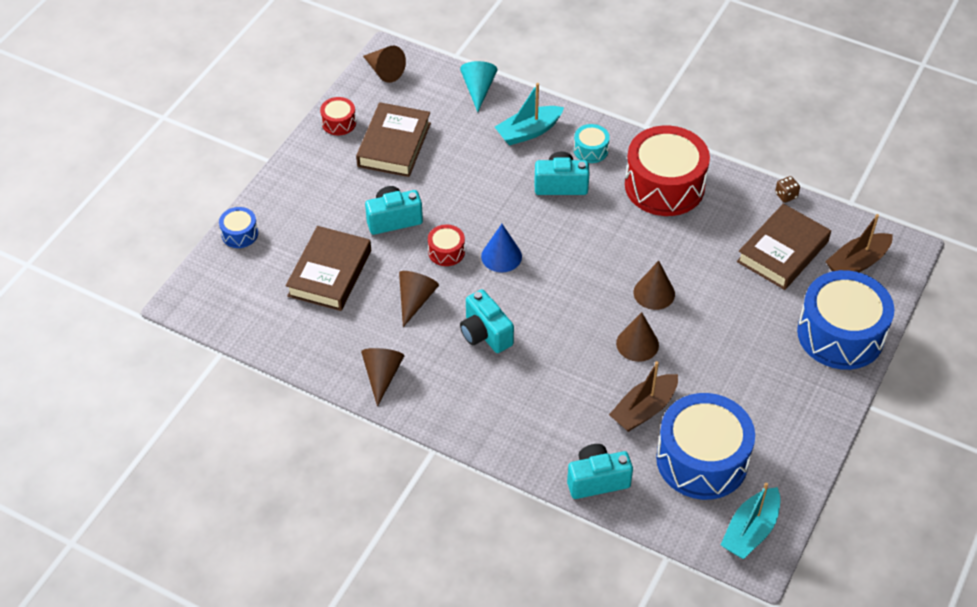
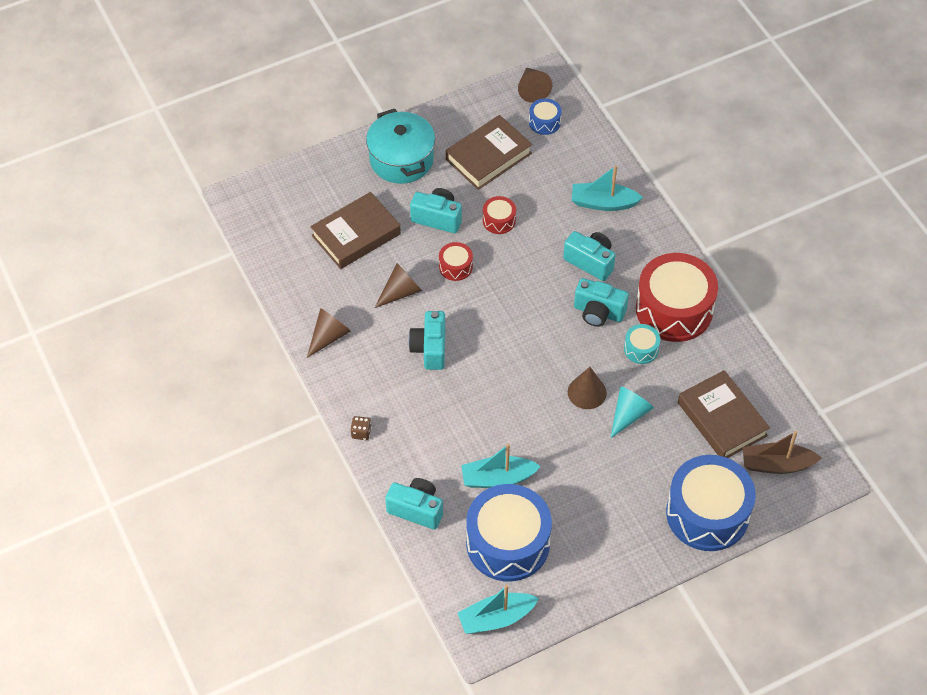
camera: 35 degrees right, 5 degrees up
(240, 234) = (316, 167): blue drum -> blue drum (544, 122)
(316, 187) = (401, 159): none -> turquoise pot
(339, 123) = (461, 115): red drum -> red drum (499, 220)
(478, 89) = (594, 145): turquoise cone -> turquoise cone (629, 414)
(501, 256) = (494, 294): blue cone -> none
(590, 150) = (640, 246): turquoise drum -> turquoise drum (641, 349)
(604, 222) = (598, 312): none -> turquoise camera
(637, 344) = (538, 425): brown cone -> none
(643, 410) = (497, 478): brown boat -> turquoise boat
(782, 251) = (722, 419): brown book -> brown book turned 75 degrees clockwise
(786, 195) = (768, 374): brown dice -> brown dice (361, 433)

